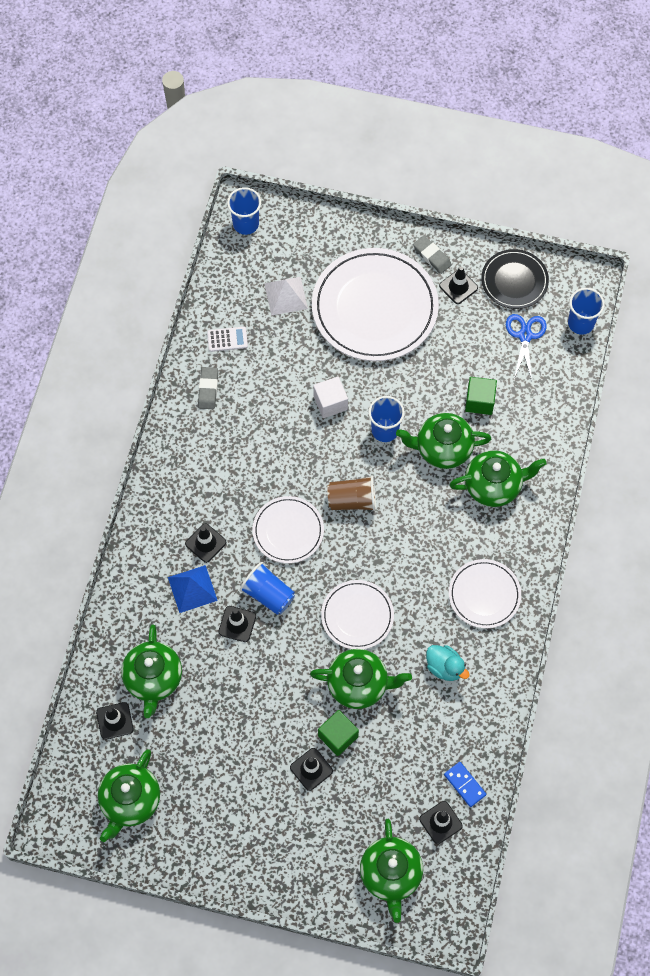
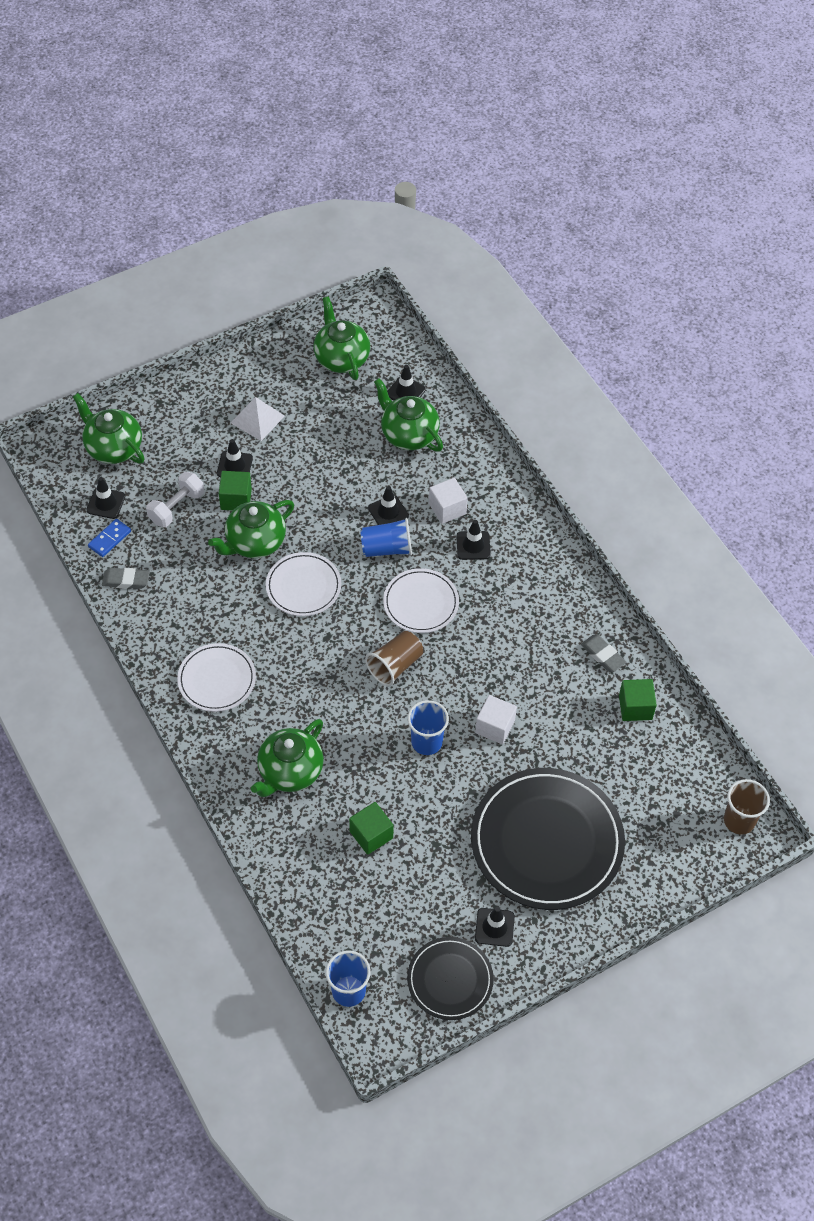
camera: 135 degrees right, 10 degrees down
(192, 588) = (447, 509): blue pyramid -> white cube
(227, 339) = (635, 707): white calculator -> green cube
(246, 224) = (739, 820): blue cup -> brown cup
(285, 296) = (632, 786): white pyramid -> white pyramid (257, 419)
(374, 308) = (546, 841): white plate -> black plate
(389, 769) = (176, 507): none -> white dumbbell
(432, 256) = (548, 937): grey eraser -> grey eraser (126, 580)
(442, 448) = (363, 767): green teapot -> none
(445, 667) = (199, 604): turquoise duck -> none
(464, 785) = (109, 539): blue domino -> blue domino turned 60 degrees counterclockwise
(525, 336) = (388, 932): blue scissors -> none

